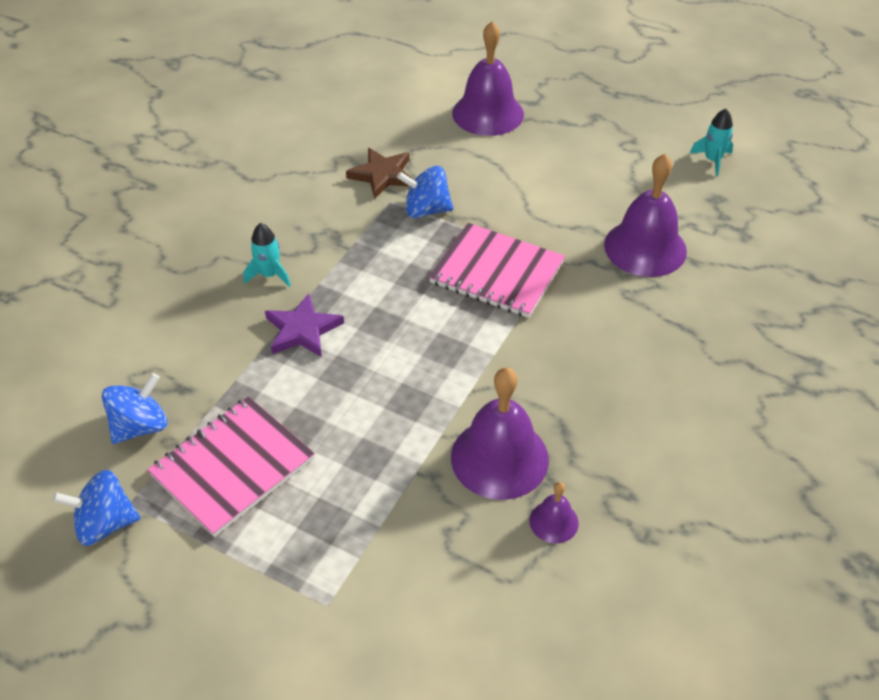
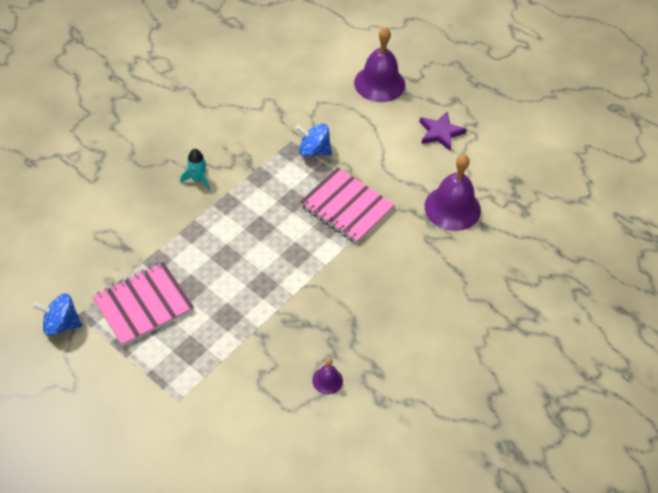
camera: 10 degrees right, 5 degrees up
(140, 426) = (94, 267): blue spinning top -> none
(302, 330) = (209, 222): purple star -> purple star (440, 133)
(382, 175) = (292, 119): brown star -> none
(499, 458) = (307, 333): purple bell -> none
(712, 160) = (525, 150): turquoise rocket -> none

